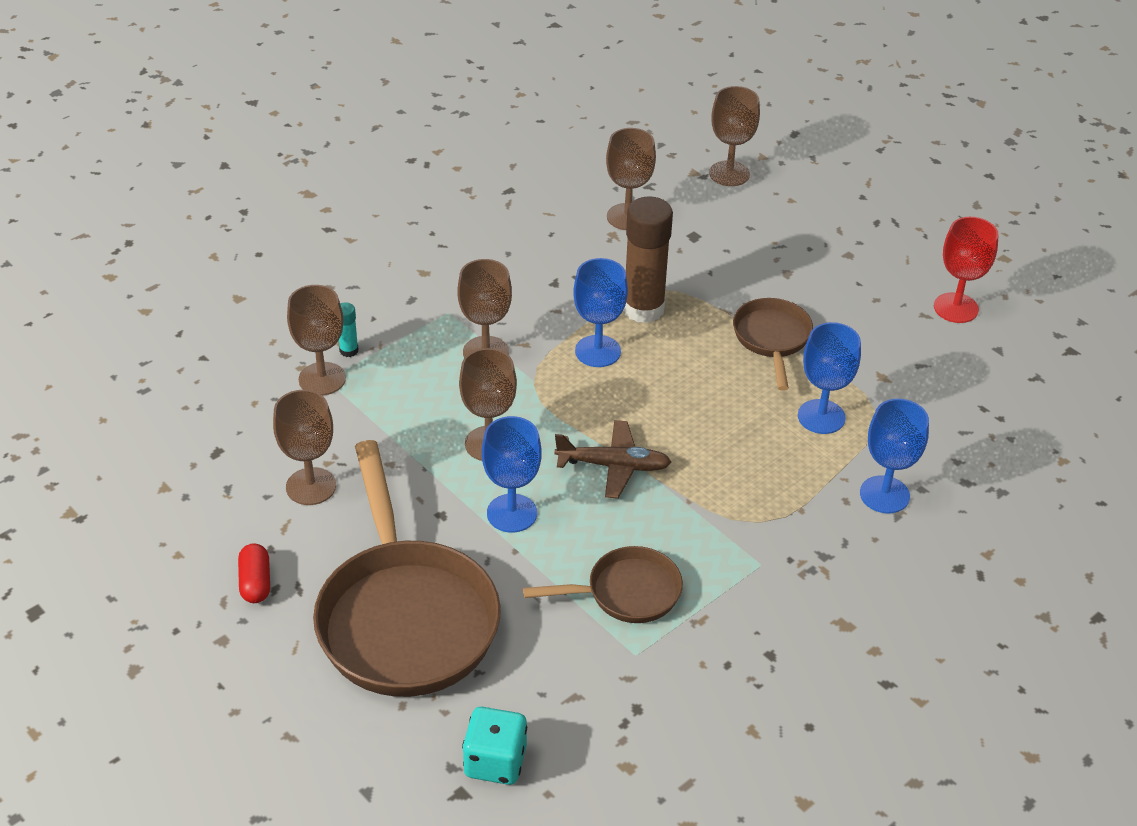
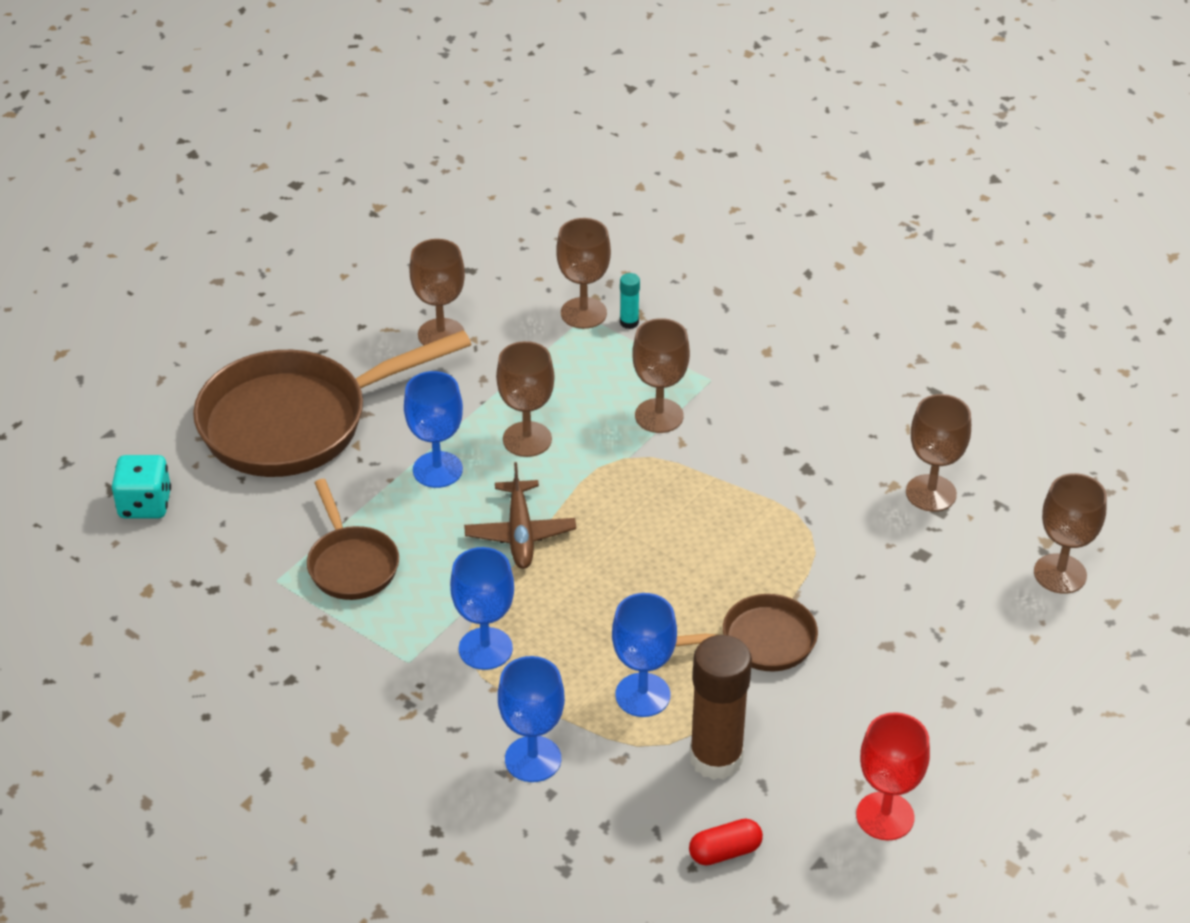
camera: 80 degrees right, 0 degrees up
(256, 582) = (320, 326): red capsule -> red capsule (725, 852)
(598, 351) = (689, 499): blue goblet -> blue goblet (485, 648)
(643, 309) = (772, 526): brown glue stick -> brown glue stick (716, 758)

